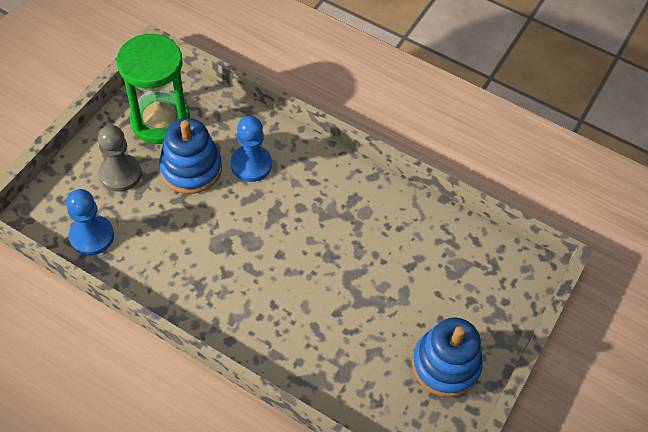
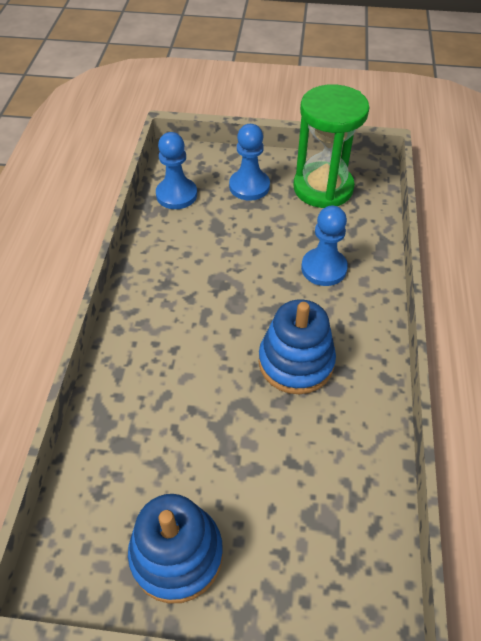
camera: 70 degrees right, 5 degrees down
(120, 174) = (249, 186): grey pawn -> blue pawn
(191, 169) = (287, 228): blue stacking toy -> blue stacking toy (296, 362)

